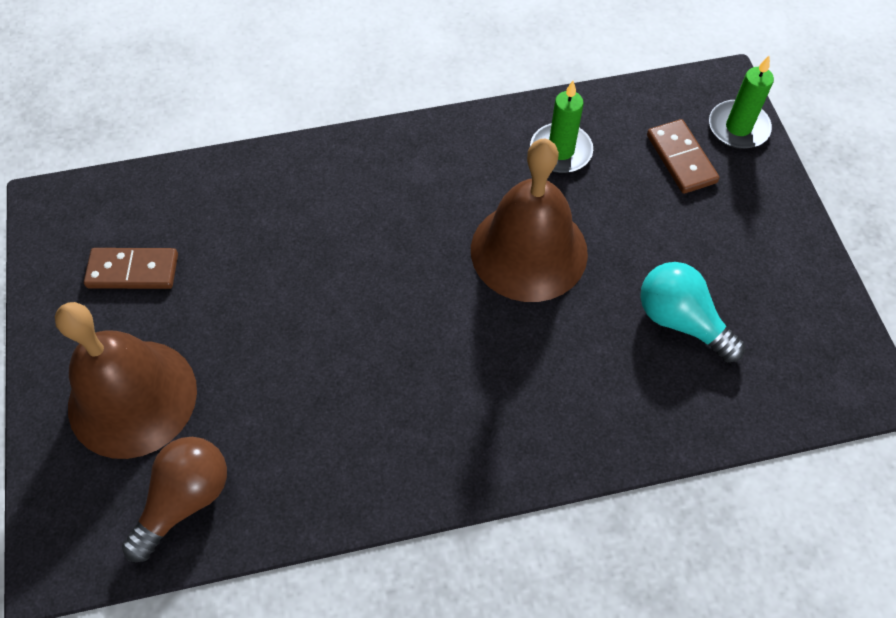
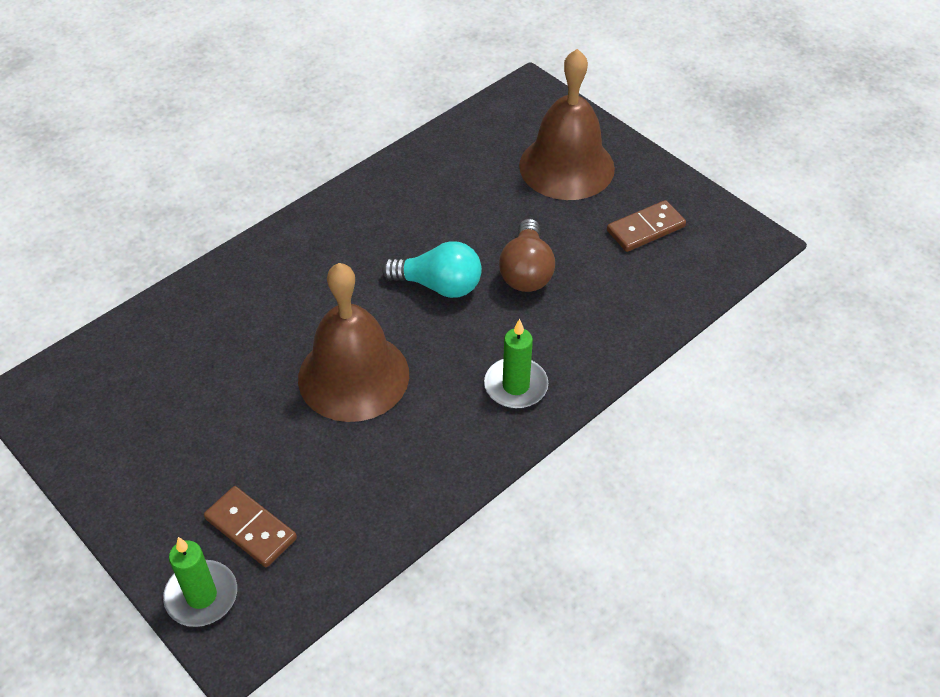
camera: 150 degrees right, 10 degrees down
(185, 500) = (484, 138): brown light bulb -> brown light bulb (526, 271)
(560, 151) = (374, 480): green candle -> green candle (516, 386)
(681, 321) = (198, 378): turquoise light bulb -> turquoise light bulb (439, 285)

